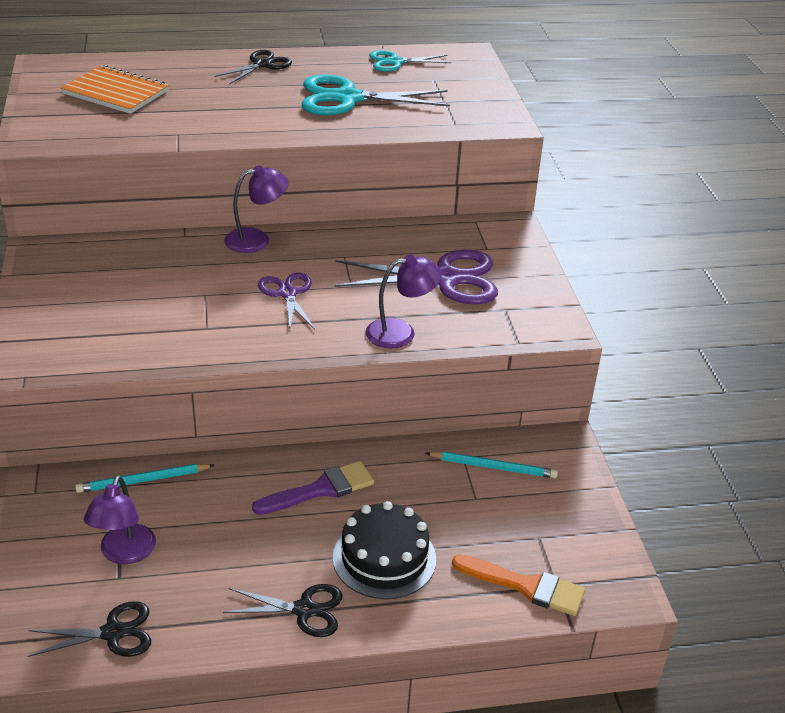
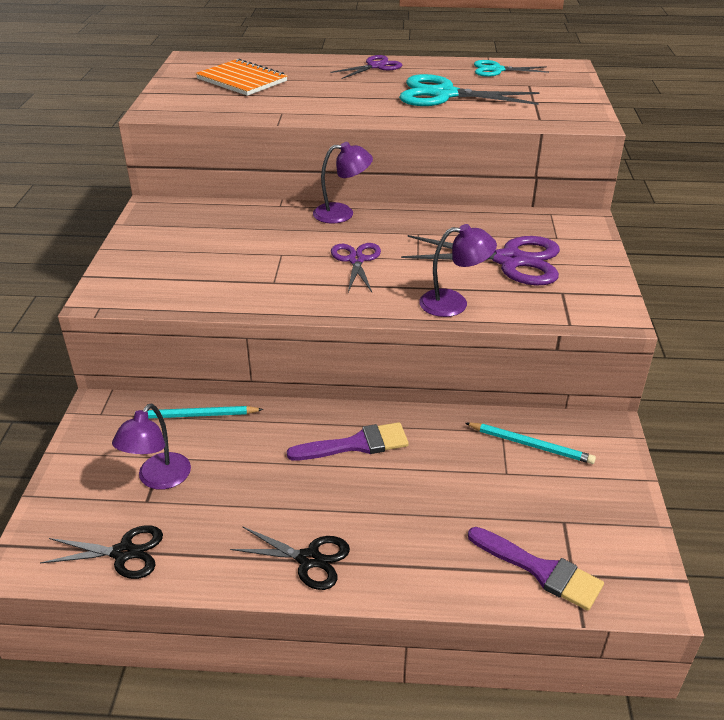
camera: 15 degrees right, 0 degrees up
(262, 65) = (376, 66): black scissors -> purple scissors
(384, 558) = (401, 519): black cake -> none
(526, 586) = (540, 570): orange brush -> purple brush

